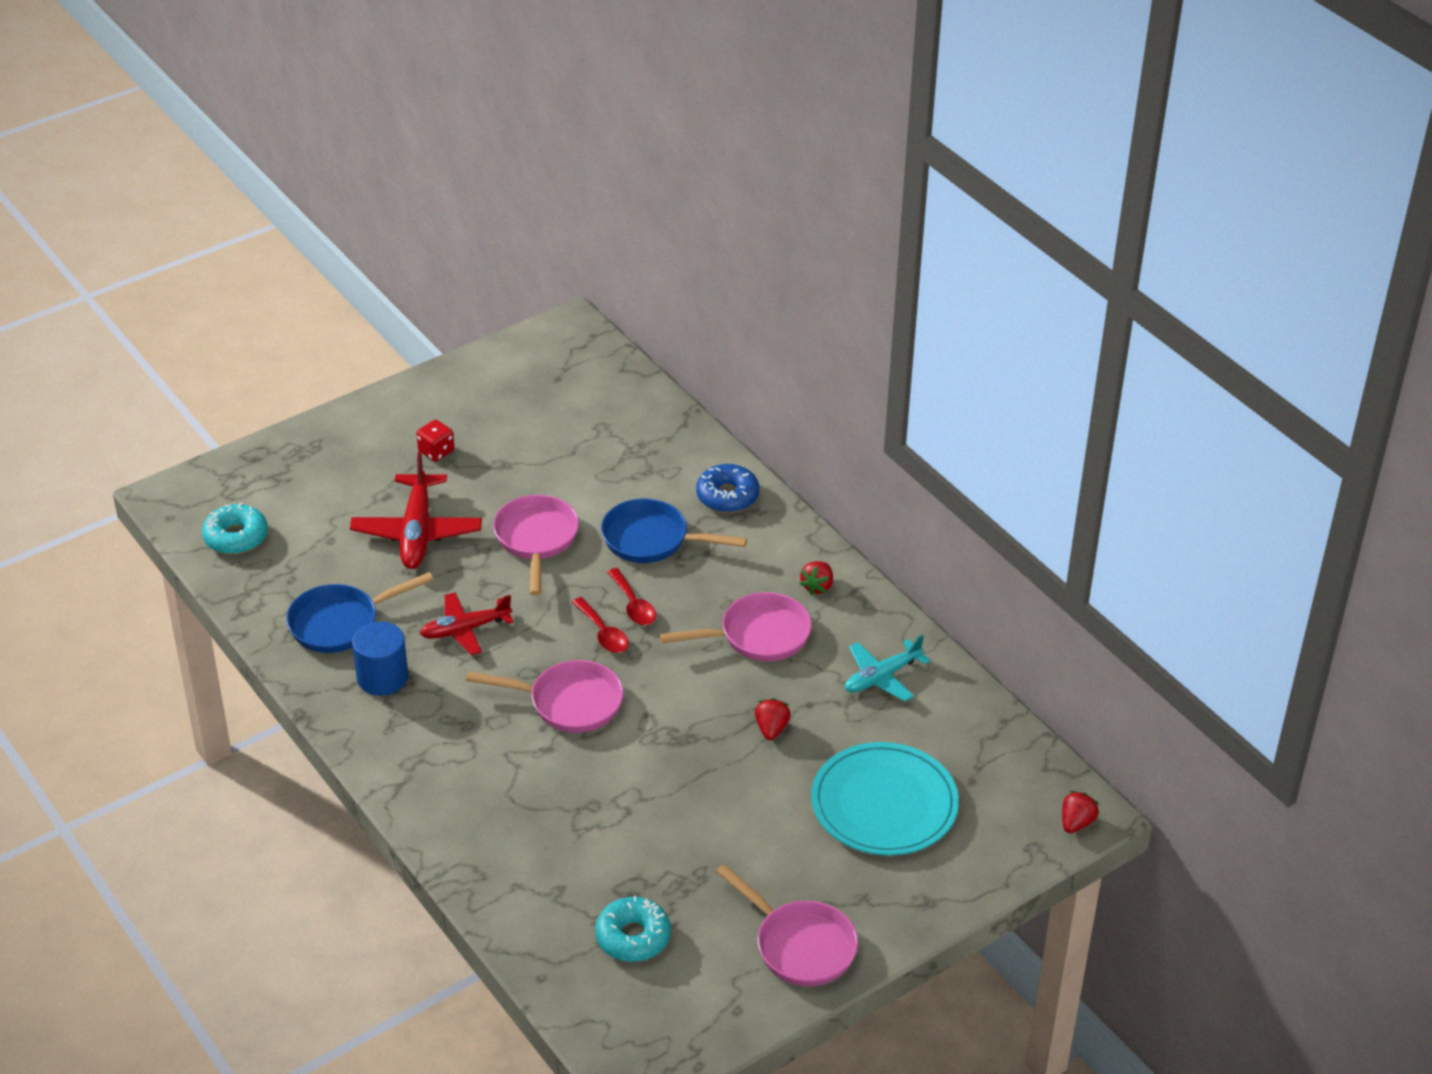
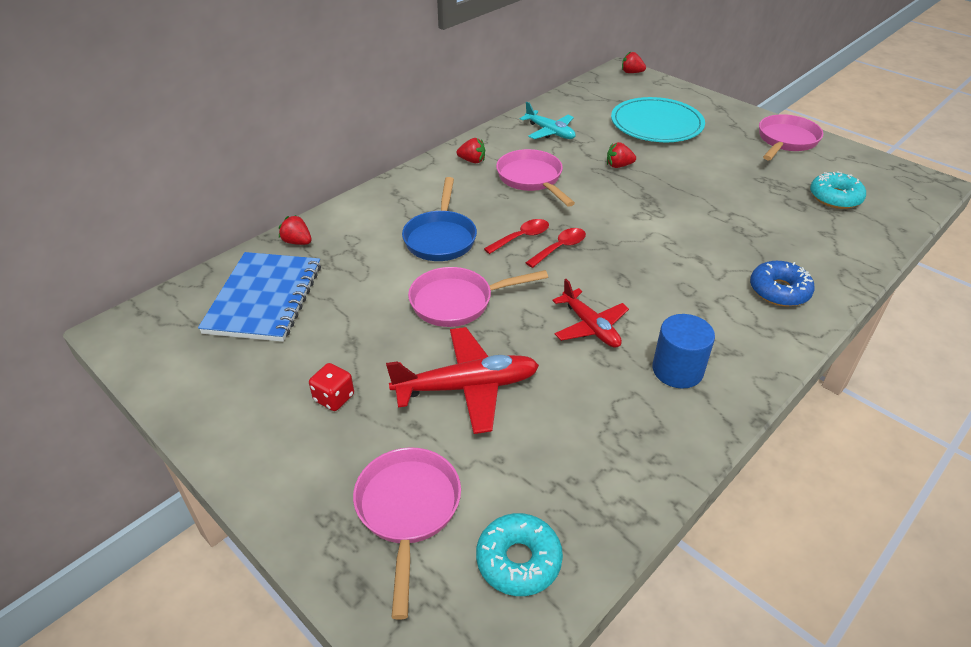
camera: 100 degrees left, 0 degrees up
(340, 623) = (621, 418): blue pan -> none
(569, 702) = (645, 254): pink pan -> pink pan (408, 510)
(587, 410) = (264, 298): none -> blue notebook
(676, 432) = (297, 242): none -> red strawberry
(727, 496) = (379, 207): blue donut -> blue donut (779, 291)

